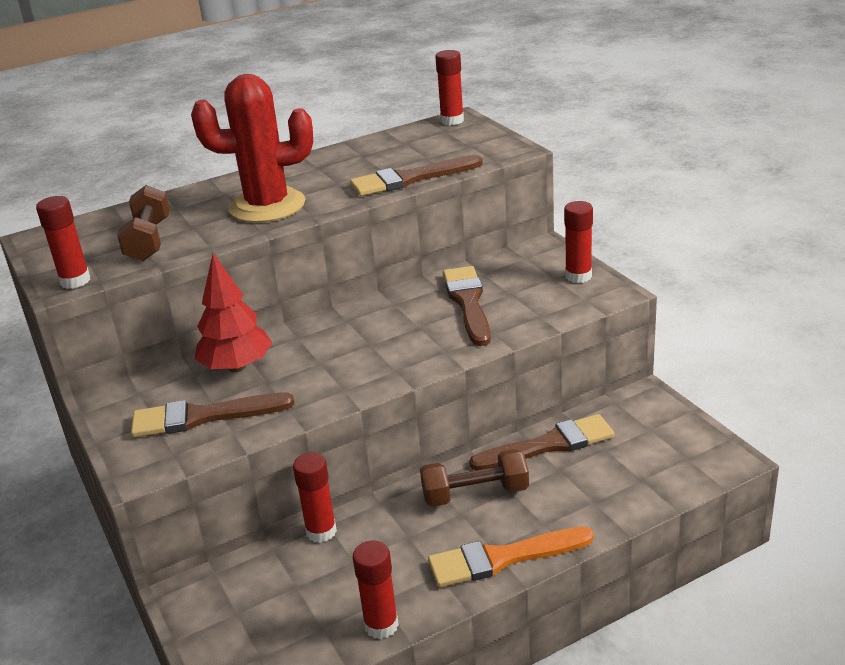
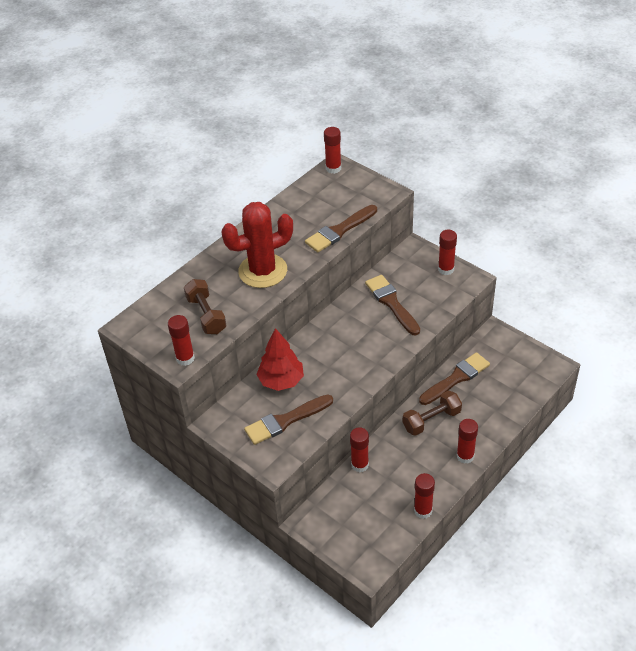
camera: 20 degrees left, 15 degrees up
(502, 558) = (465, 456): orange brush -> red glue stick

